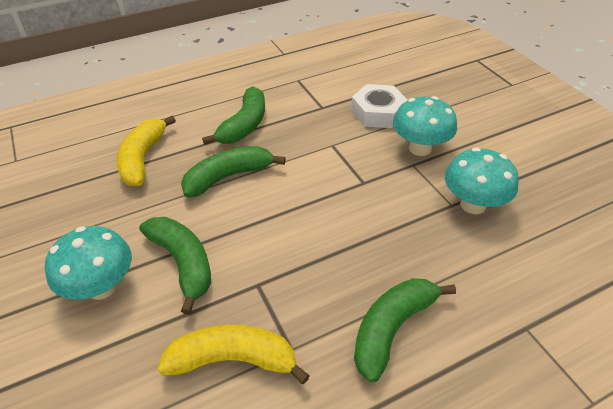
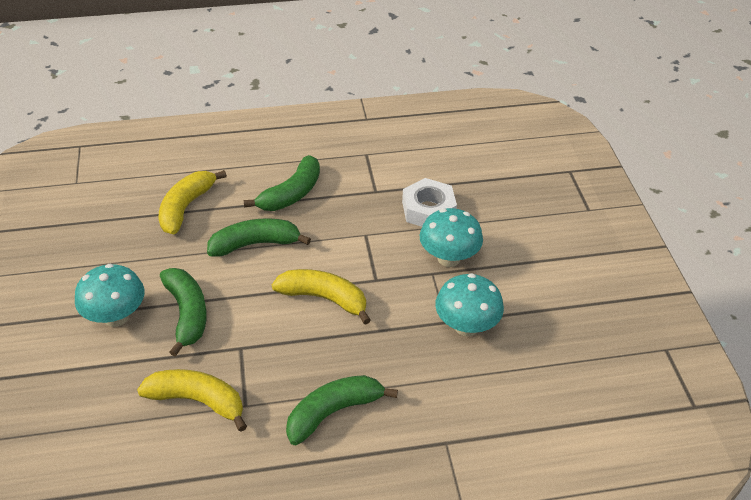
camera: 15 degrees right, 0 degrees up
(322, 212) = (324, 298): none -> yellow banana

